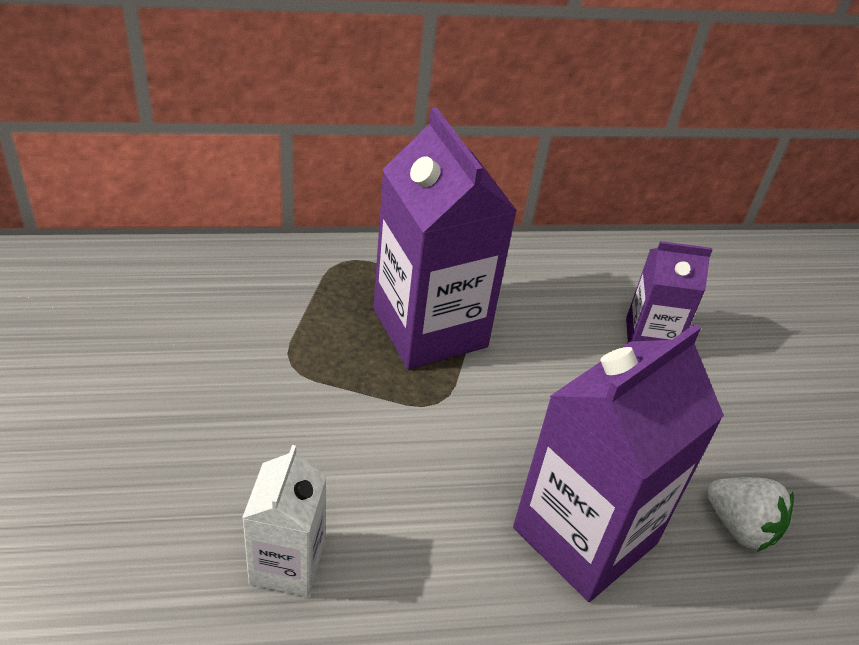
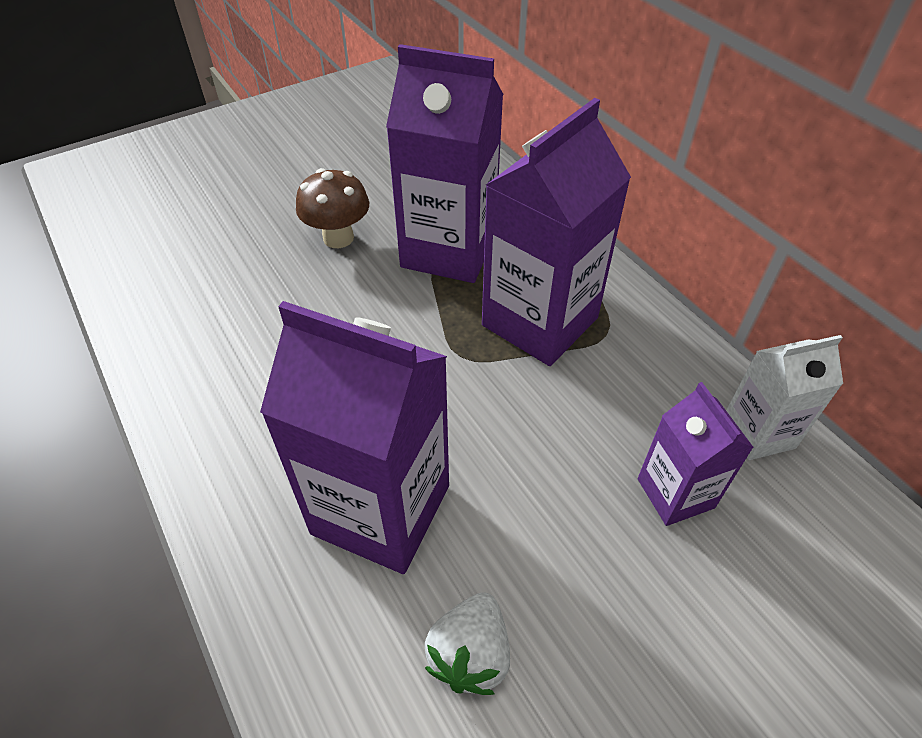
camera: 70 degrees right, 5 degrees up
(182, 433) = (338, 238): none -> brown mushroom
(282, 348) = (448, 250): none -> purple carton
(287, 564) = (259, 330): white carton -> white carton (758, 433)

